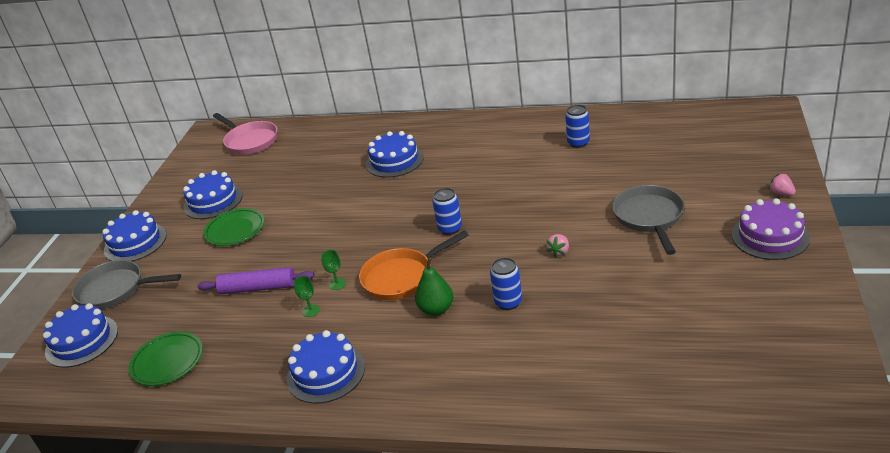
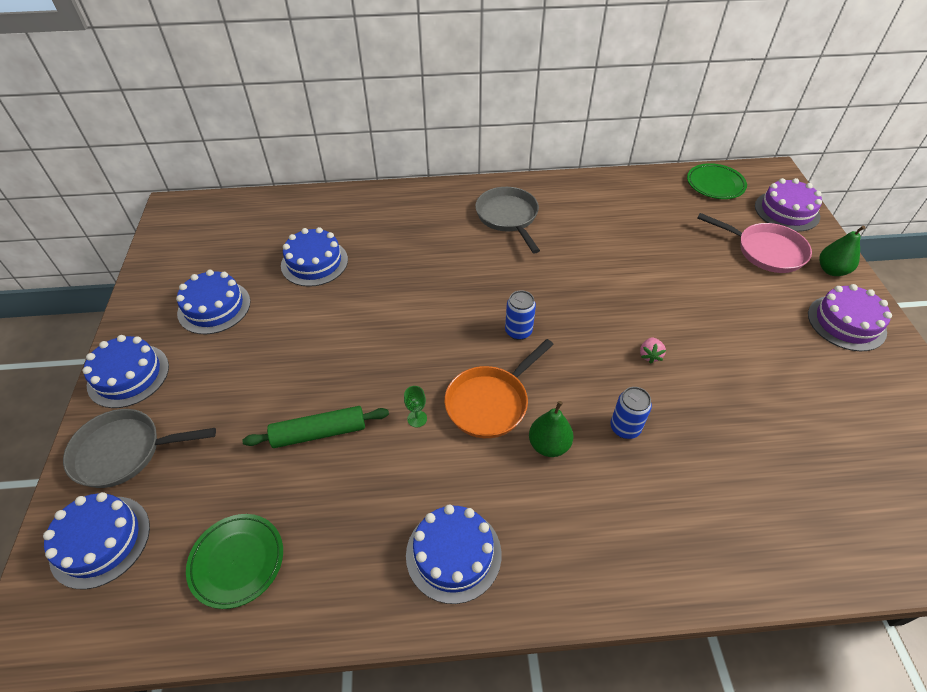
camera: 20 degrees left, 15 degrees up
(235, 230) = (258, 348): green plate -> green plate (715, 184)
(250, 141) = (232, 220): pink pan -> pink pan (765, 251)
(258, 288) = (319, 433): purple rolling pin -> green rolling pin
(311, 311) = (399, 461): green goblet -> none
(394, 161) = (418, 242): blue cake -> blue cake (314, 262)
(578, 143) = (608, 214): blue can -> none
(649, 217) = (721, 305): grey pan -> grey pan (508, 217)
(763, 143) = (786, 211): none -> purple cake
(781, 193) = (831, 270): pink strawberry -> green pear

